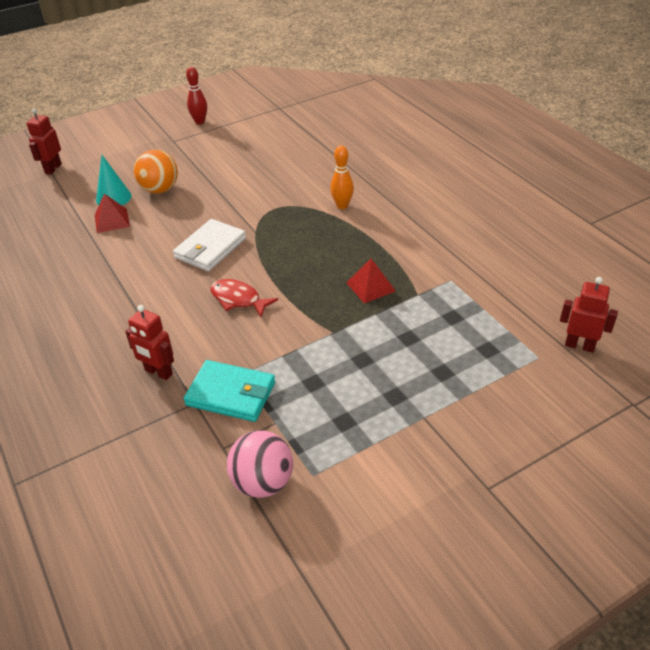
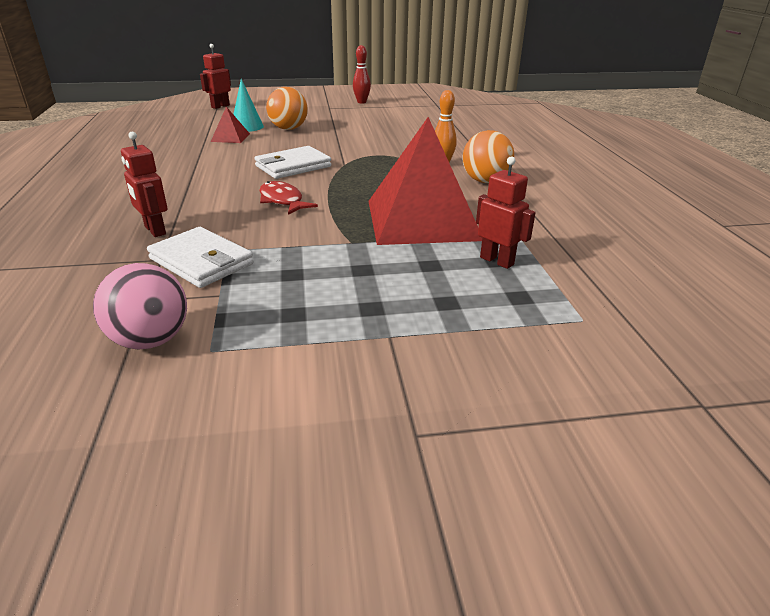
camera: 20 degrees right, 10 degrees down
(231, 394) = (201, 261): turquoise wallet -> white wallet
(370, 286) = (422, 219): red pyramid -> red pyramid, size x2.40
(392, 220) = (485, 181): none -> orange ball
(579, 345) = (649, 323): red robot -> red robot (497, 261)

